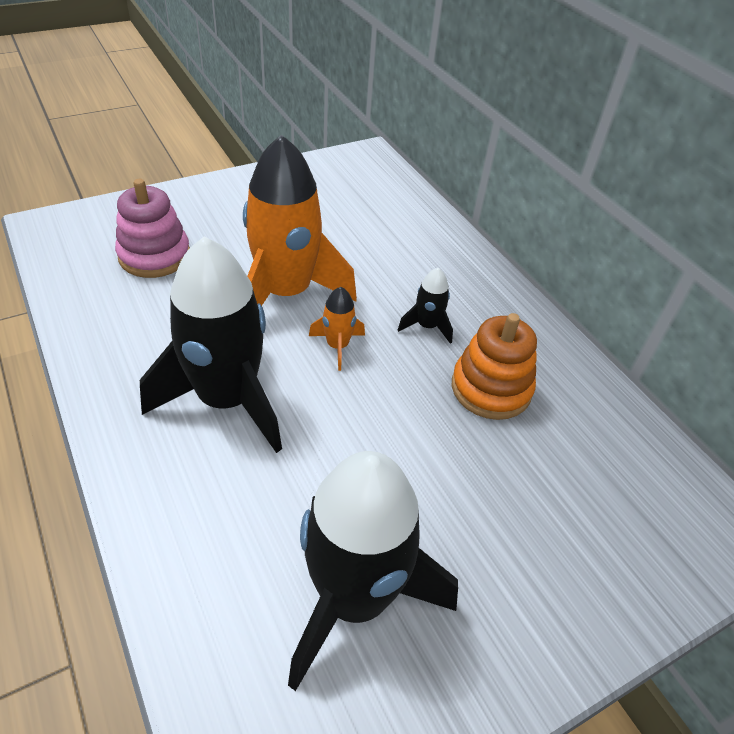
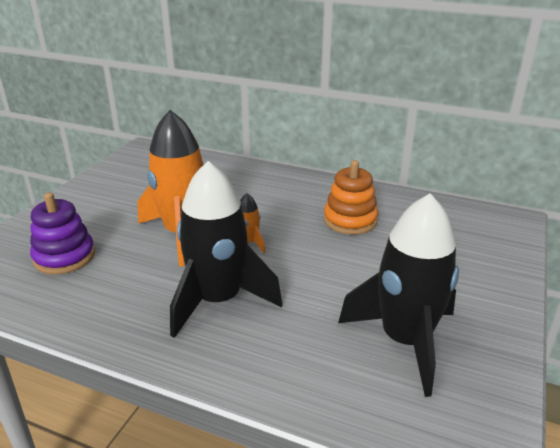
camera: 35 degrees left, 15 degrees down
(154, 256) = (64, 257): pink stacking toy -> purple stacking toy
(427, 326) = (284, 210): black rocket -> none

